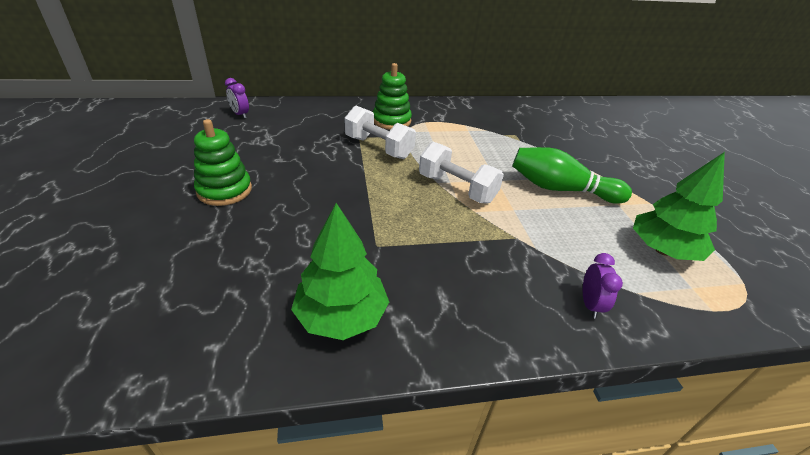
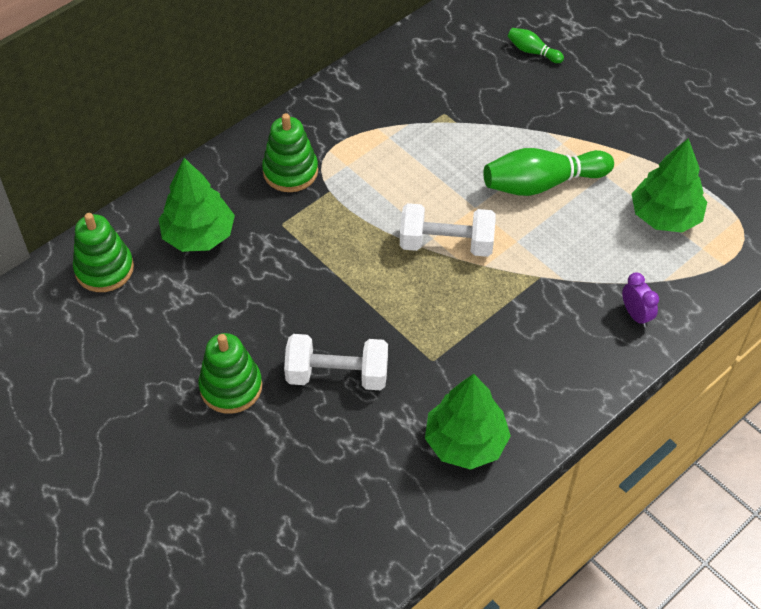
camera: 30 degrees left, 15 degrees up
(240, 114) = (104, 269): purple clock -> green stacking toy
(307, 123) = (199, 235): none -> green tree
(379, 147) = (319, 229): white dumbbell -> white dumbbell (337, 375)
(601, 132) = (532, 51): none -> green bowling pin

